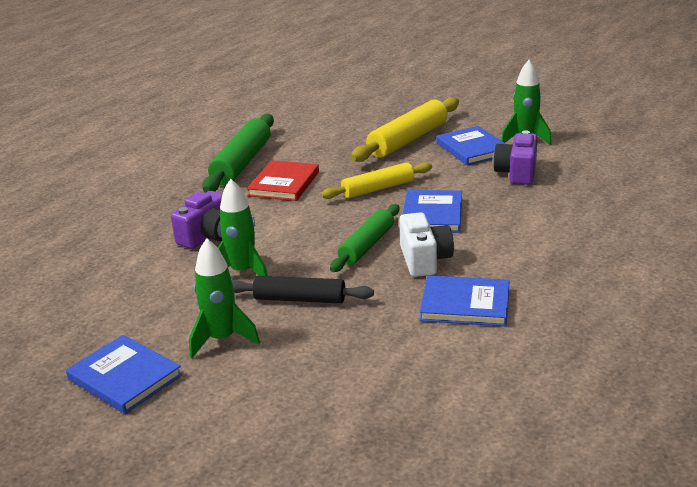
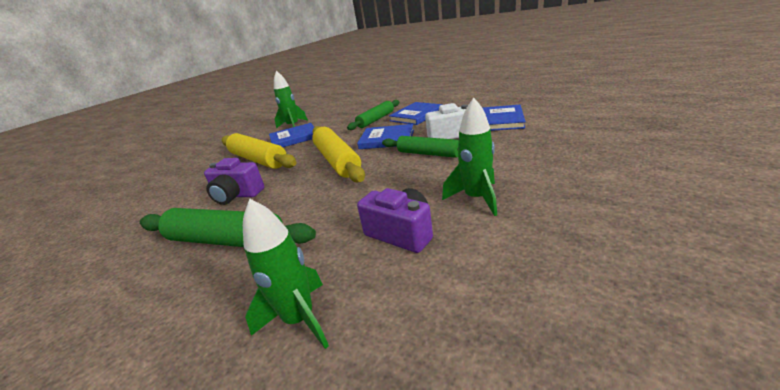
camera: 85 degrees left, 0 degrees up
(124, 377) = (709, 232): blue book -> blue book (416, 115)
(222, 339) = (595, 189): green rocket -> green rocket (300, 319)
(284, 184) = (300, 204): red book -> none
(300, 299) = (514, 166): black rolling pin -> none
(378, 189) = (337, 161): yellow rolling pin -> yellow rolling pin, size x1.53
(517, 173) = (339, 124): purple camera -> purple camera (237, 195)
(523, 200) = (376, 120): none -> green rolling pin

